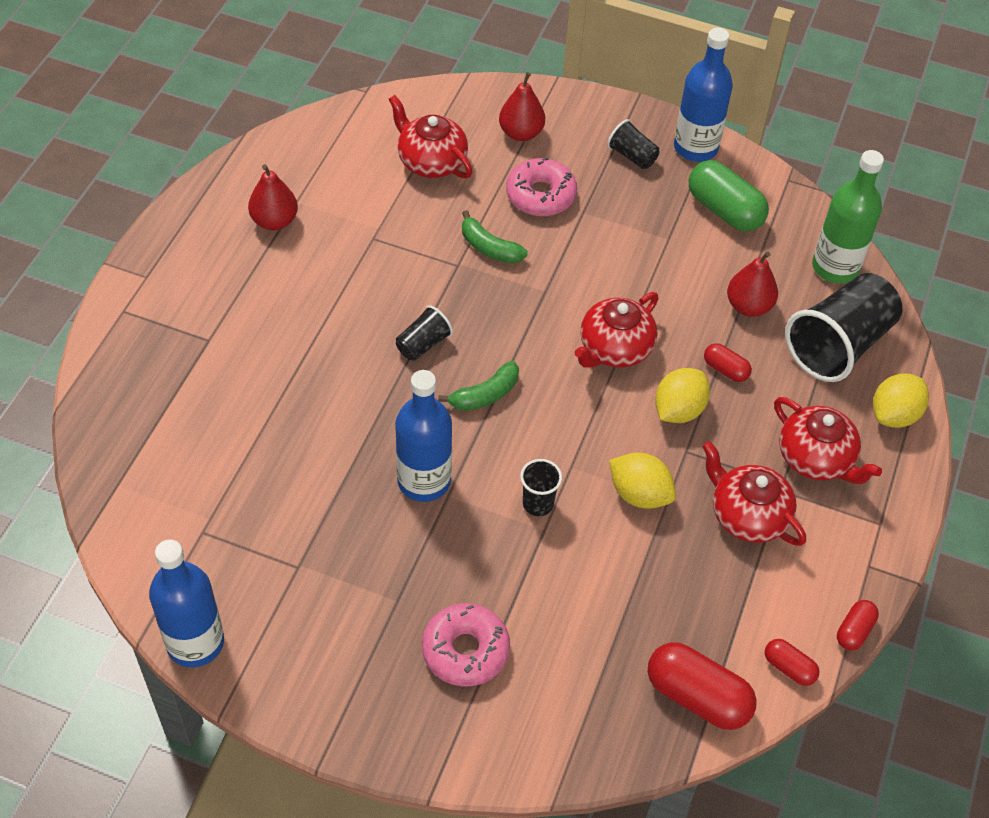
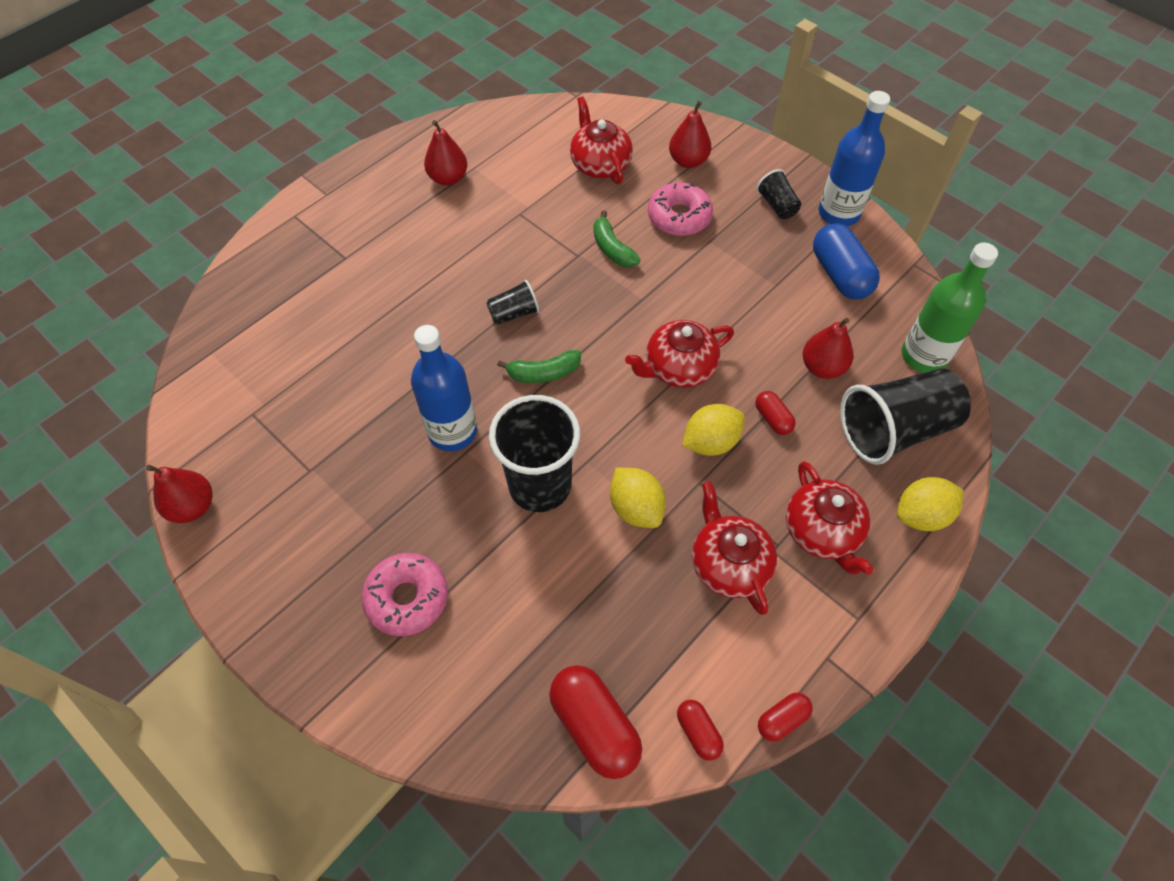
camera: 25 degrees right, 5 degrees up
(195, 643) = (193, 506): blue bottle -> red pear
(538, 504) = (540, 485): black cup -> black cup, size x2.10
(724, 210) = (840, 275): green capsule -> blue capsule

